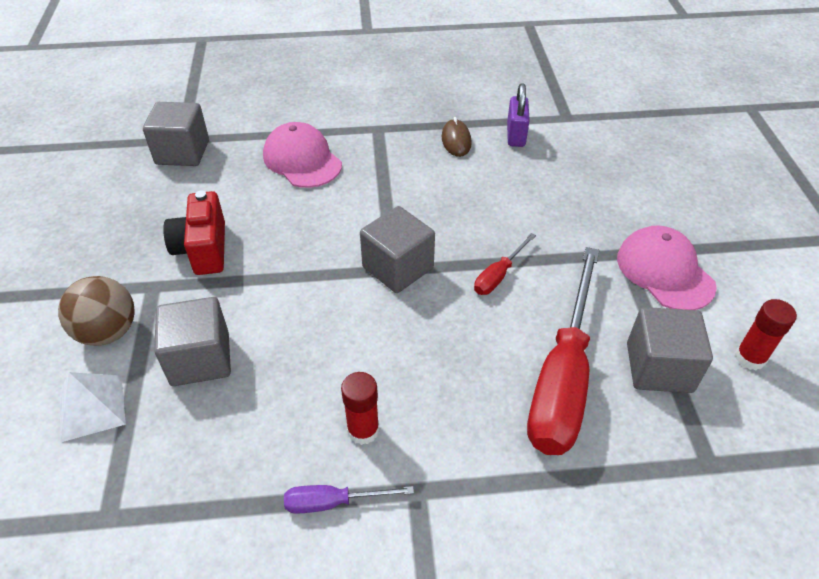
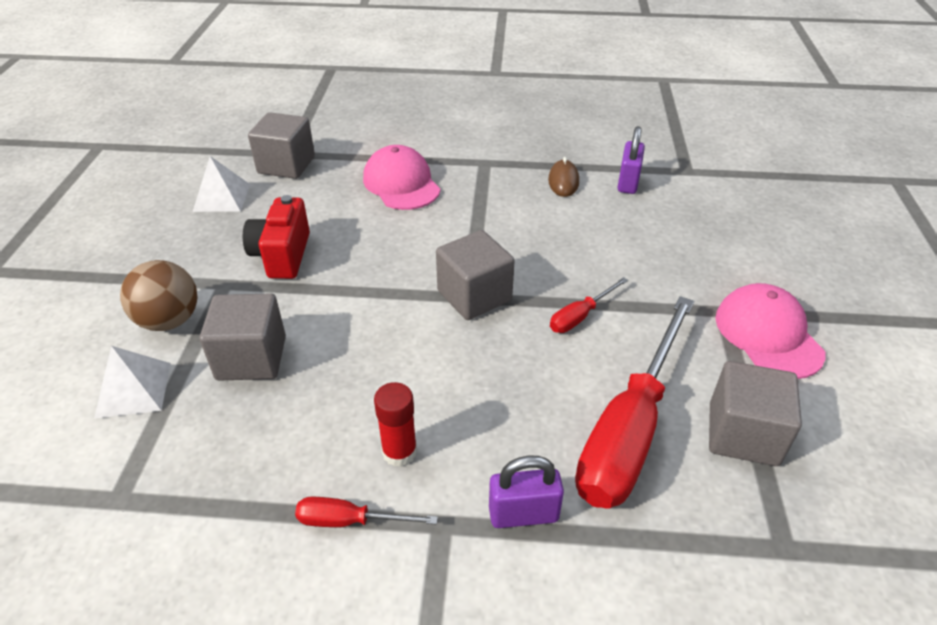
camera: 10 degrees right, 5 degrees down
(125, 195) = (222, 197): none -> white pyramid
(333, 502) = (350, 521): purple screwdriver -> red screwdriver
(486, 470) = (523, 514): none -> purple padlock
(750, 358) = (854, 438): red glue stick -> none

